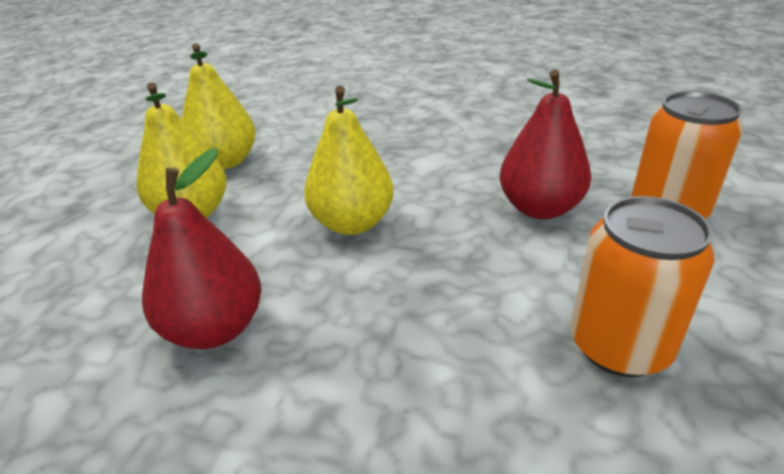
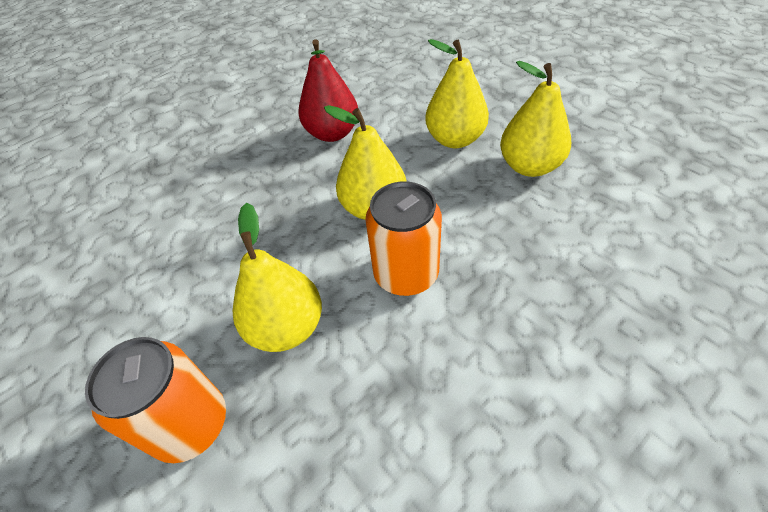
camera: 125 degrees right, 15 degrees up
(539, 208) = (287, 327): red pear -> yellow pear
(619, 346) = (158, 270): orange can -> orange can (406, 274)

